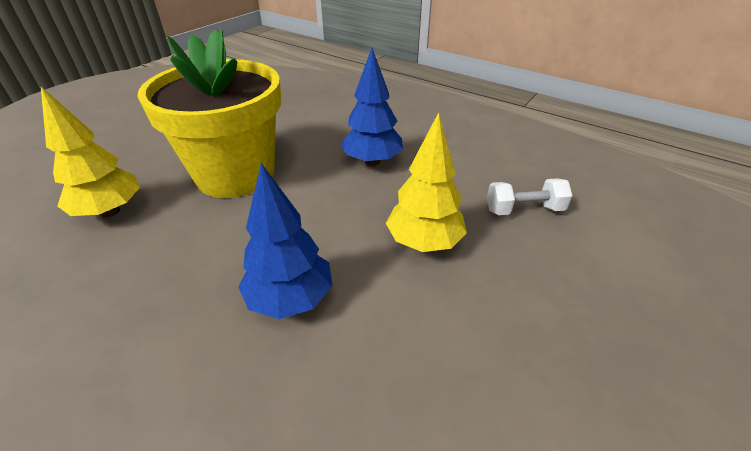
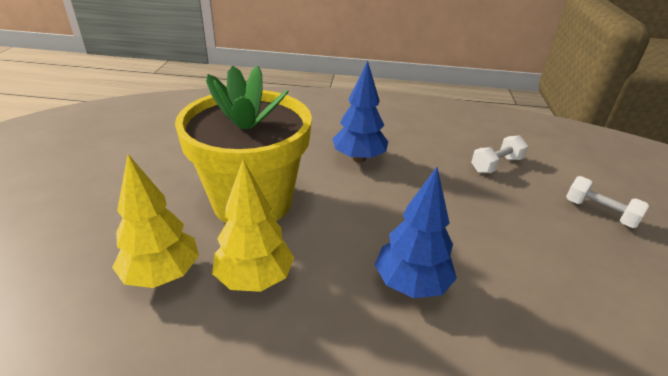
camera: 30 degrees left, 5 degrees down
(424, 242) = (458, 208): yellow tree -> yellow tree (255, 278)
(613, 310) = (599, 213): none -> white dumbbell

